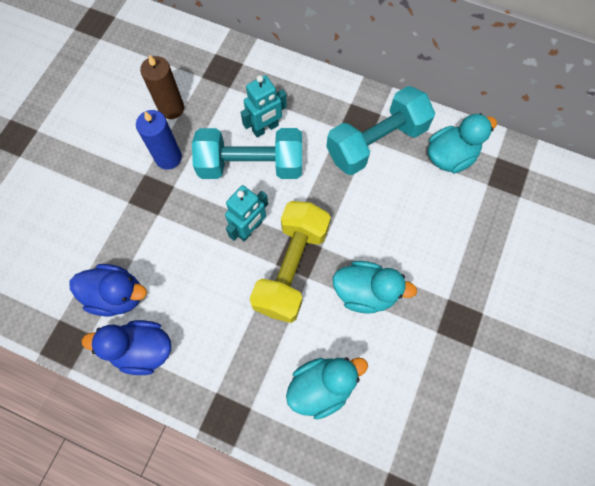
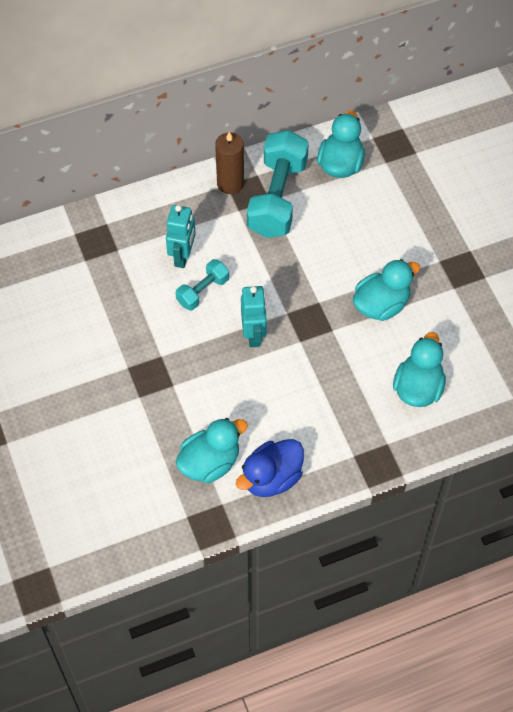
camera: 45 degrees left, 10 degrees down
(117, 295) = (210, 462): blue duck -> turquoise duck
(168, 158) = (132, 340): blue candle -> none
(171, 108) = (89, 303): brown candle -> brown candle (230, 183)
(251, 165) = (203, 291): turquoise dumbbell -> turquoise dumbbell, size x0.52
(291, 268) = (314, 334): yellow dumbbell -> none

